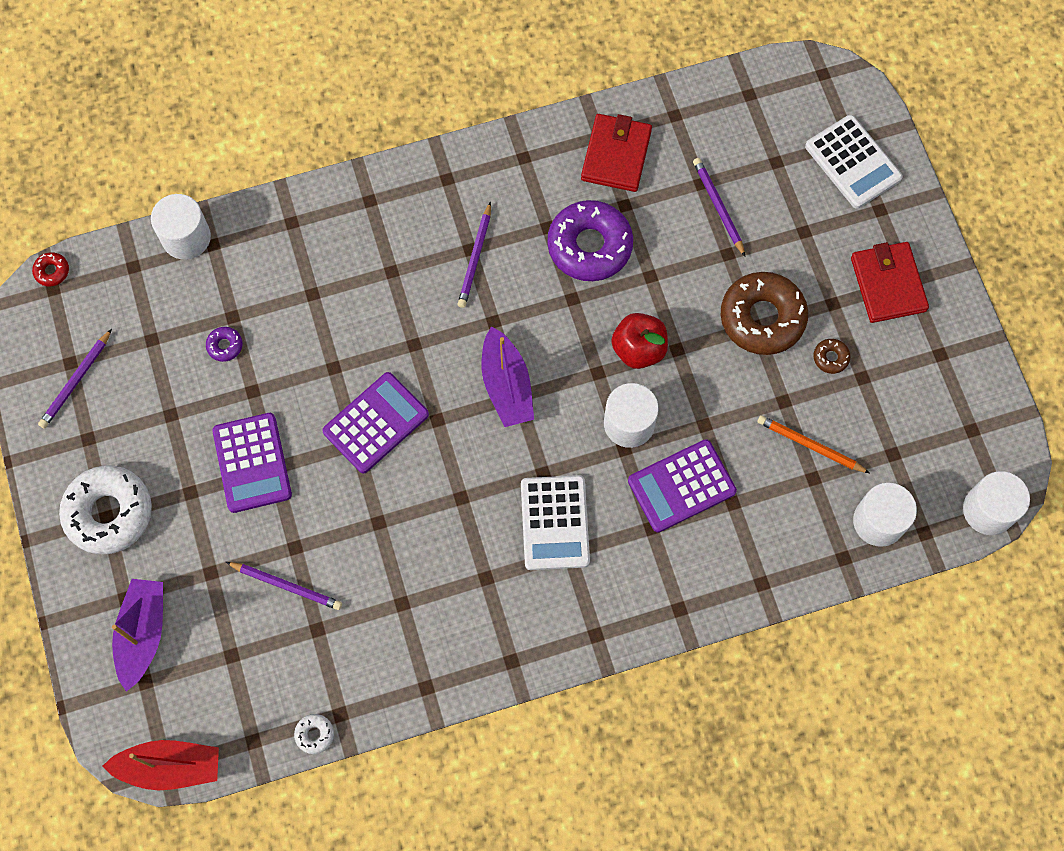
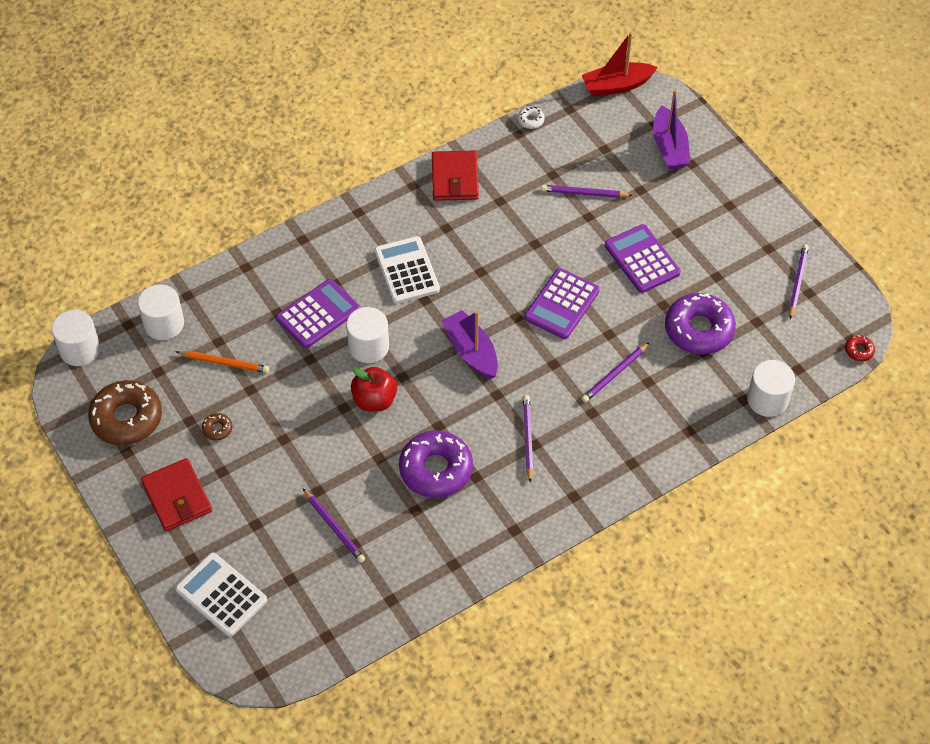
camera: 165 degrees right, 15 degrees down
(109, 513) = (728, 208): white donut -> none
(225, 346) = (699, 330): purple donut -> purple donut, size x2.39
(347, 313) = (614, 374): none -> purple pencil
(616, 155) = (434, 551): red wallet -> red wallet (455, 178)
(762, 318) = (279, 446): brown donut -> brown donut (127, 418)

